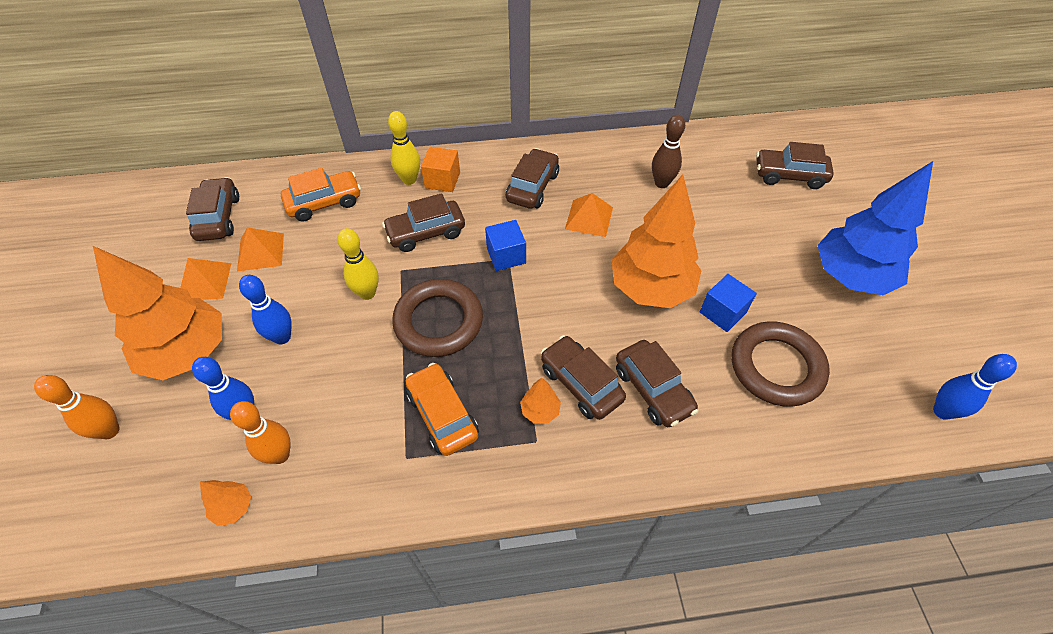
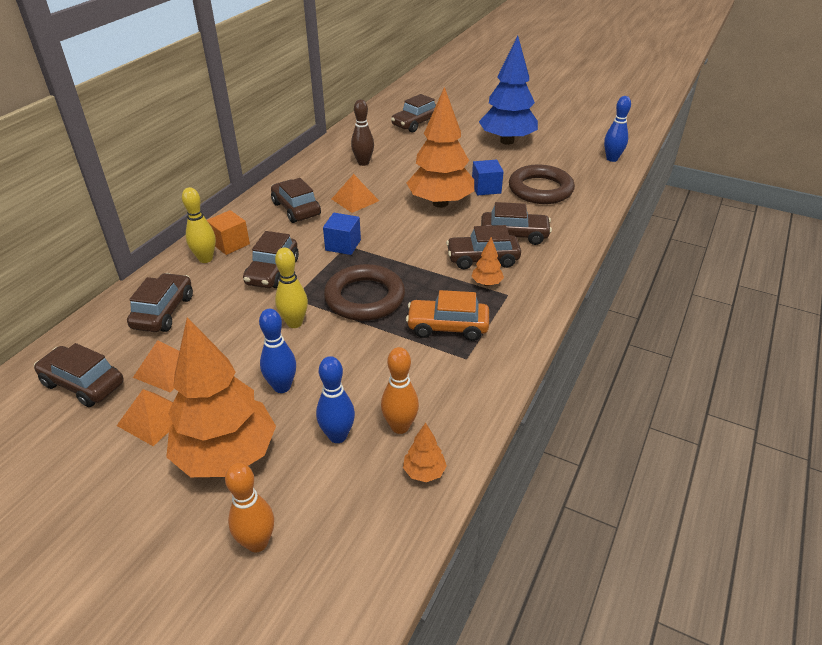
camera: 55 degrees left, 15 degrees down
(324, 202) = (163, 312): orange car -> brown car

